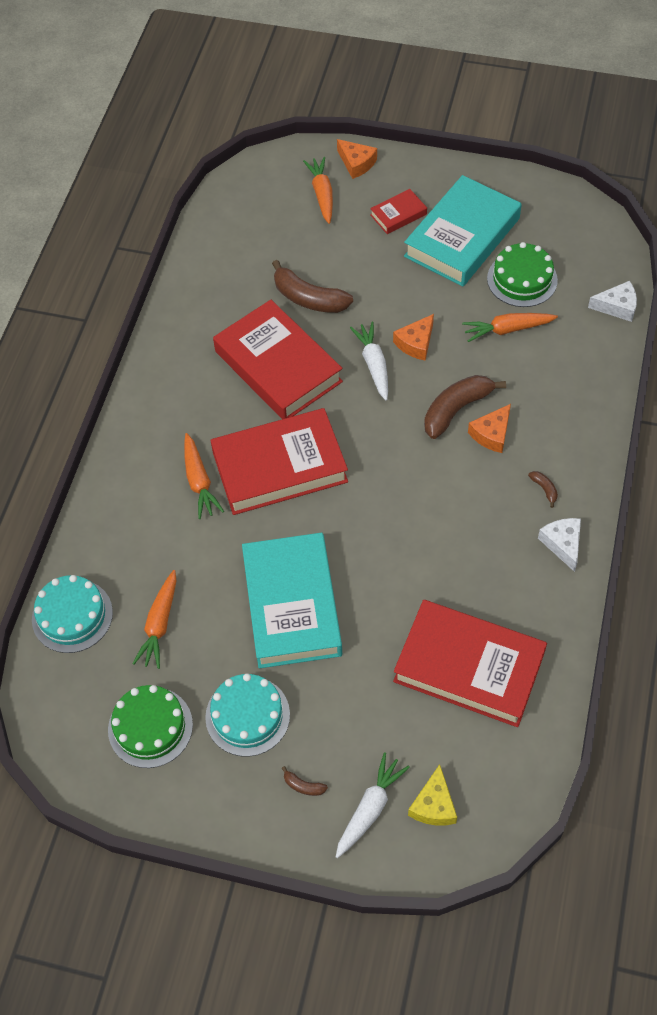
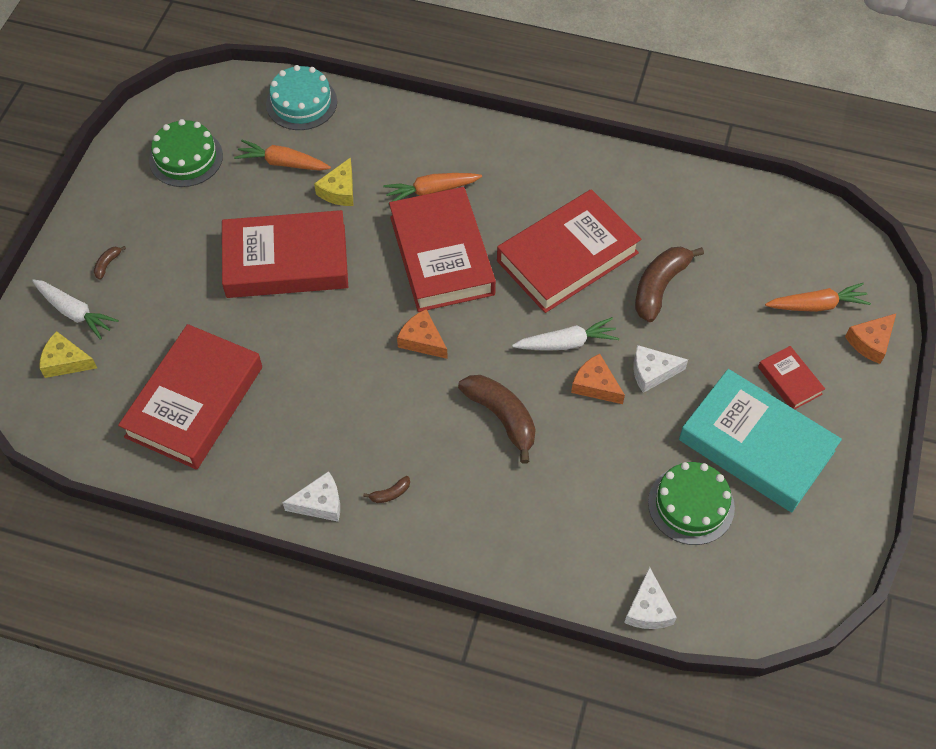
camera: 90 degrees right, 0 degrees up
(198, 565) = (339, 190): none -> yellow cheese
(247, 716) = (182, 225): turquoise cake -> none
(292, 605) = (286, 261): turquoise book -> red book
(399, 304) = (652, 372): none -> white cheese
(492, 434) = (467, 449): orange cheese -> orange cheese (422, 340)
(508, 329) = (613, 481): orange carrot -> none

